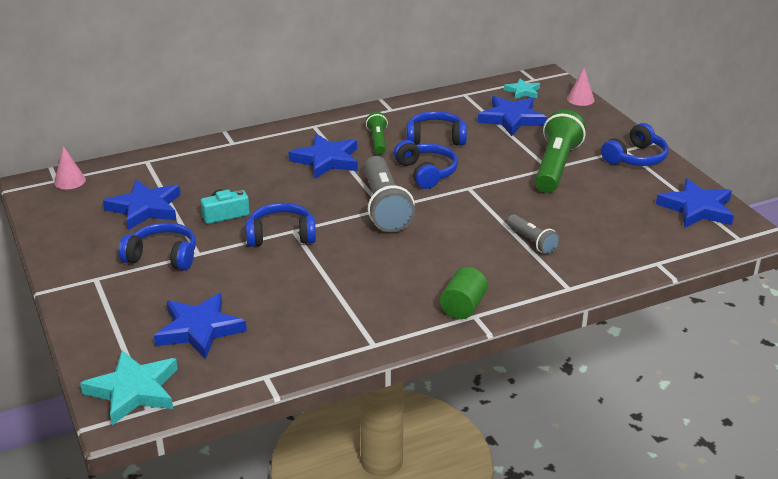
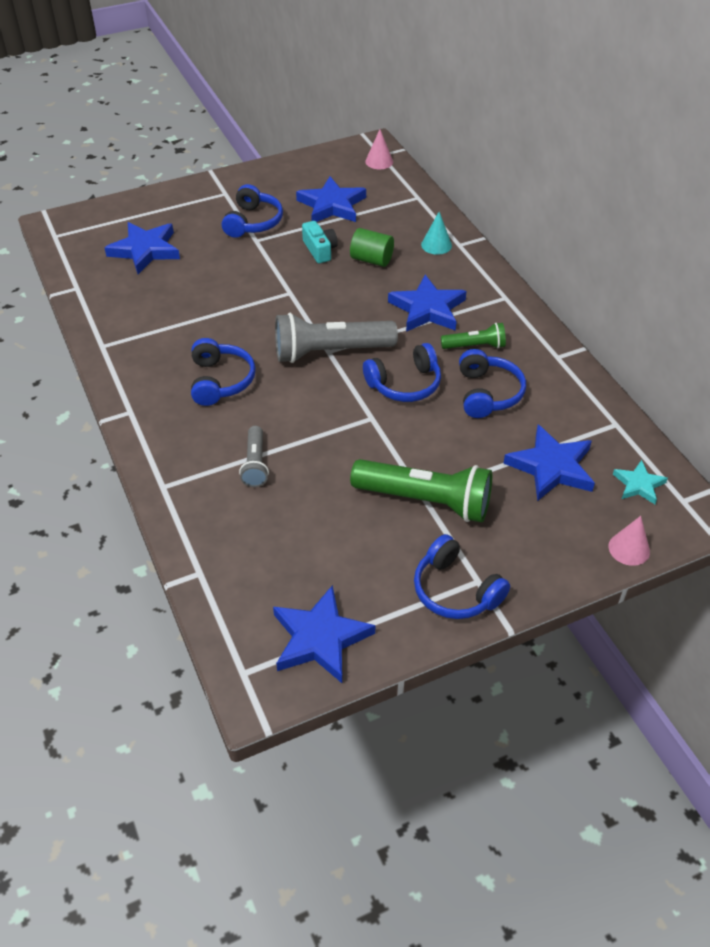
camera: 90 degrees right, 15 degrees up
(133, 391) = (78, 227): turquoise star -> none
(230, 153) = (436, 245): none -> turquoise cone
(281, 235) = (281, 285): blue headphones -> blue headphones (220, 381)
(463, 307) = (145, 404): green cylinder -> green cylinder (371, 259)
(532, 241) = (255, 464): grey flashlight -> grey flashlight turned 60 degrees counterclockwise

